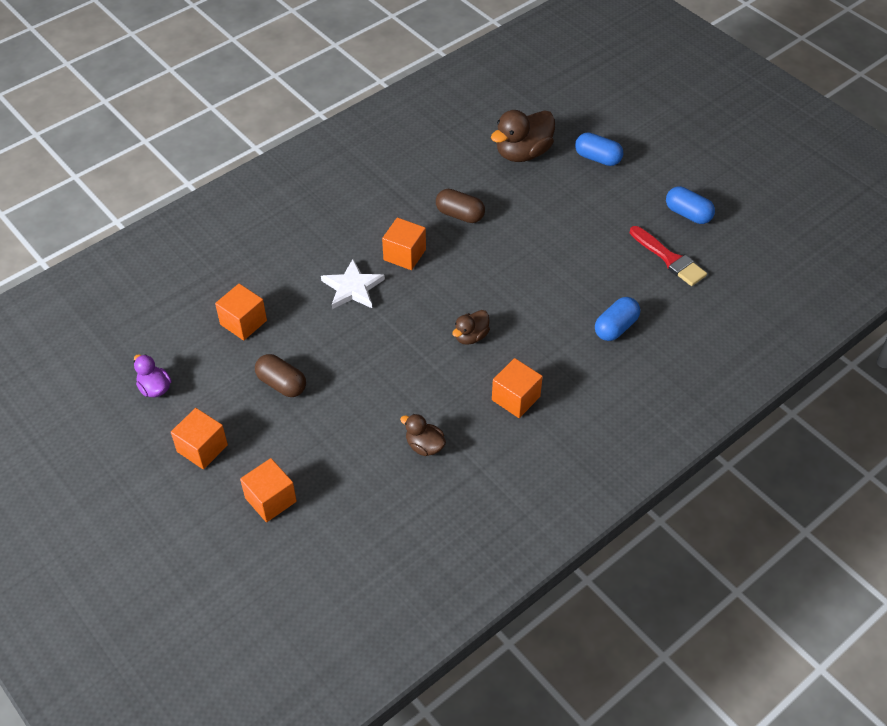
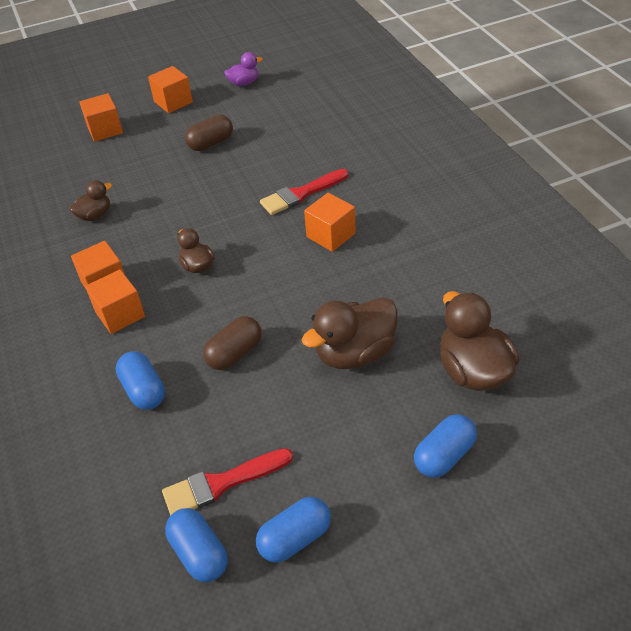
camera: 110 degrees right, 5 degrees down
(243, 322) = (289, 128): orange cube -> orange cube (120, 314)
(352, 288) = (301, 194): white star -> red brush
(460, 215) = (376, 288): brown capsule -> brown capsule (234, 353)
(531, 215) = (354, 353): none -> brown duck
(721, 255) = (199, 553): none -> blue capsule

